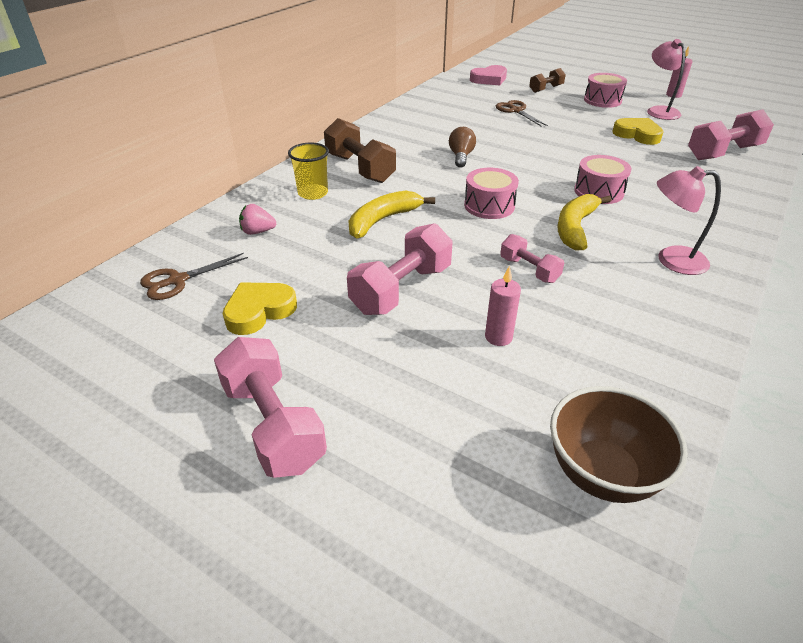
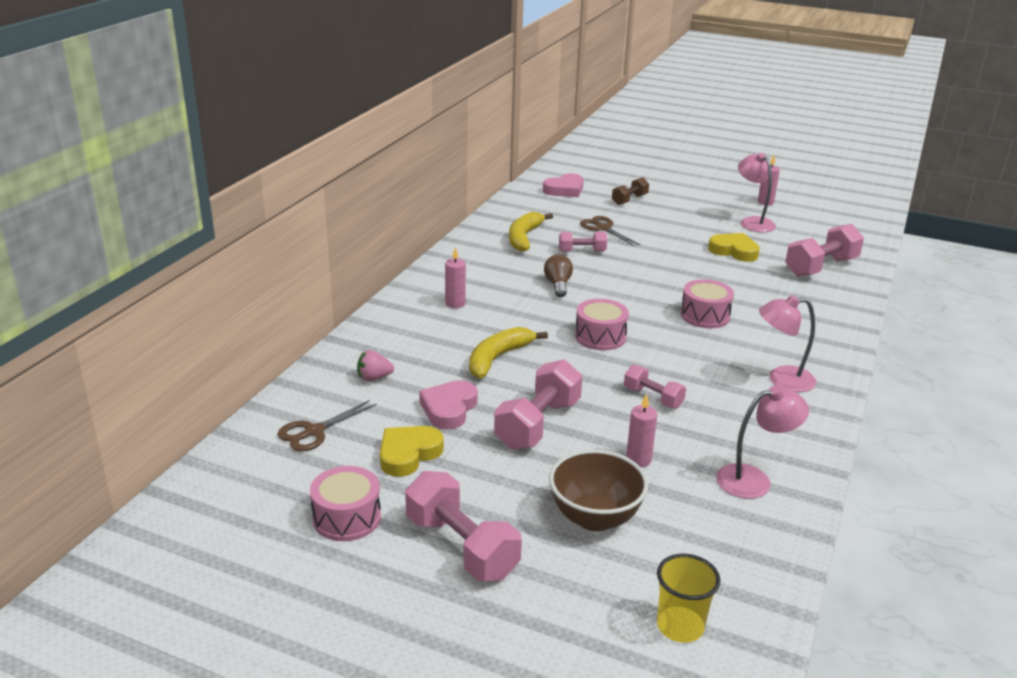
camera: 10 degrees left, 10 degrees down
(313, 193) = (415, 334): yellow cup -> yellow cup (680, 626)
(317, 267) = (449, 409): none -> pink heart
(360, 168) = (455, 303): brown dumbbell -> pink candle
(491, 129) = (582, 251): none -> pink dumbbell
(575, 228) = (688, 354): yellow banana -> yellow banana (524, 238)
(602, 100) = (692, 212): pink drum -> pink drum (347, 517)
(602, 473) = (745, 557): brown bowl -> brown bowl (594, 518)
(626, 372) = (754, 479): none -> pink lamp

